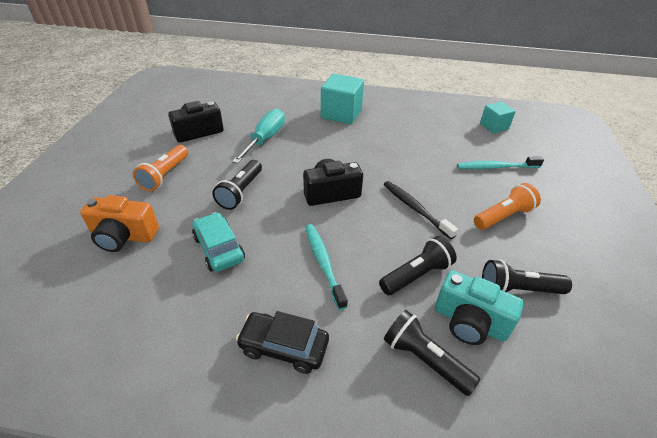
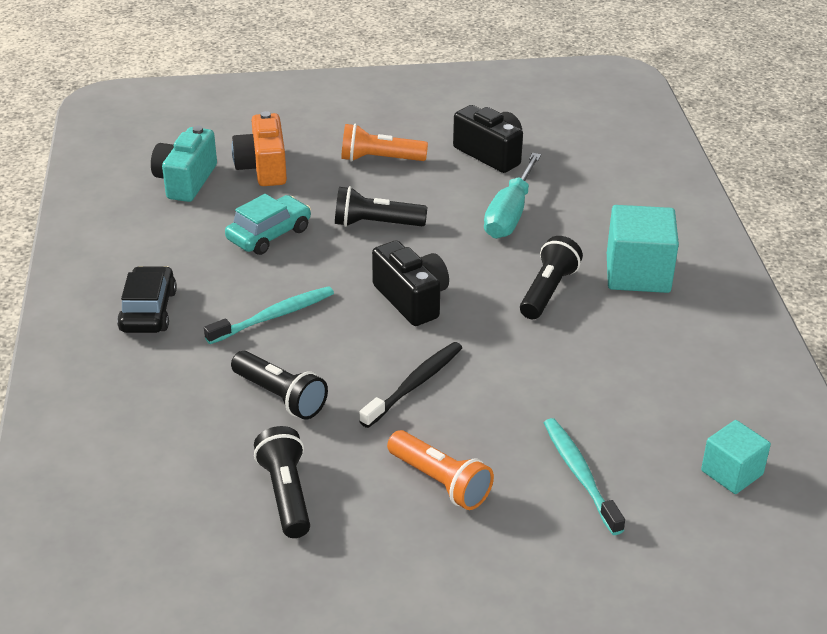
camera: 75 degrees right, 5 degrees down
(265, 139) = (509, 214): turquoise screwdriver -> turquoise screwdriver turned 105 degrees clockwise
(424, 359) = (156, 413): black flashlight -> black flashlight (548, 291)
(469, 322) = (217, 448): turquoise camera -> turquoise camera (186, 181)

